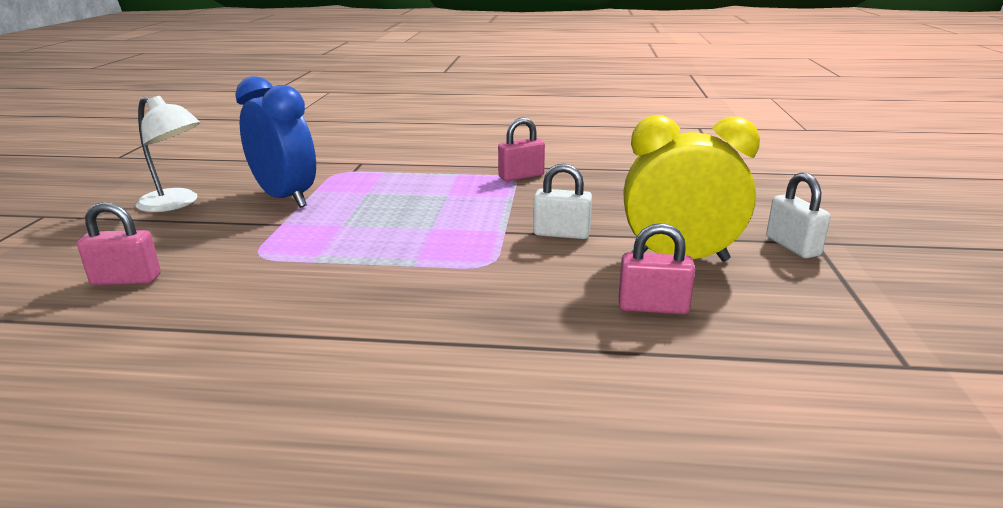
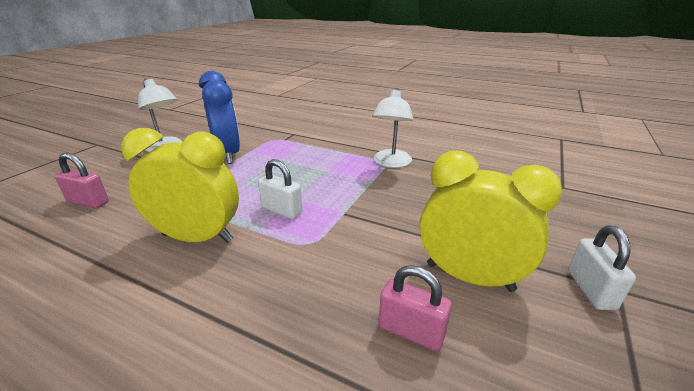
camera: 20 degrees right, 5 degrees up
(340, 284) = (197, 238): none -> yellow clock
(521, 176) = (391, 163): pink padlock -> white lamp
(561, 234) = (384, 225): white padlock -> white padlock (282, 210)

